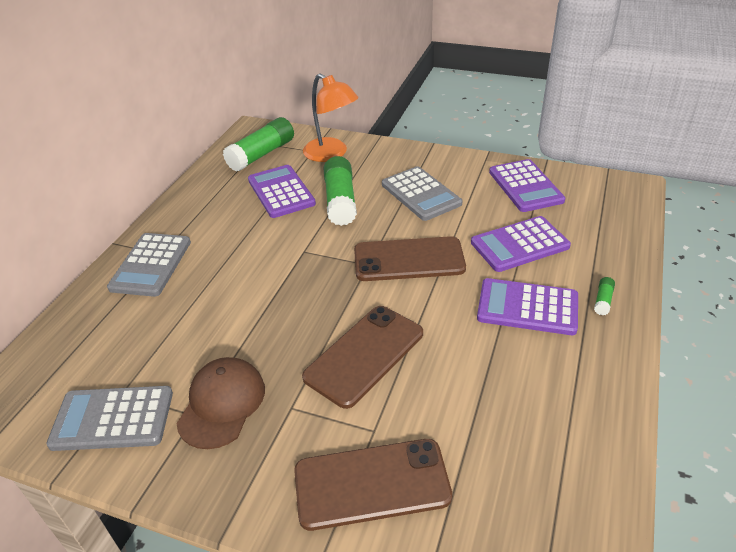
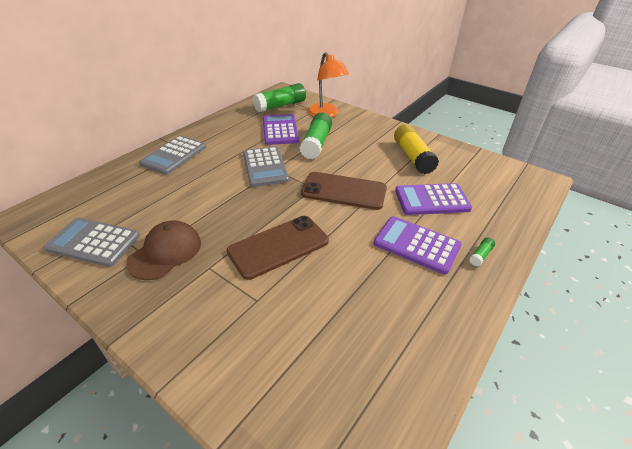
camera: 15 degrees right, 0 degrees up
(372, 484) = (234, 338): brown phone -> none
(421, 194) = (374, 151): grey calculator -> grey calculator (265, 167)
(472, 191) = (413, 157): none -> yellow glue stick
(525, 186) = (455, 162): purple calculator -> none

